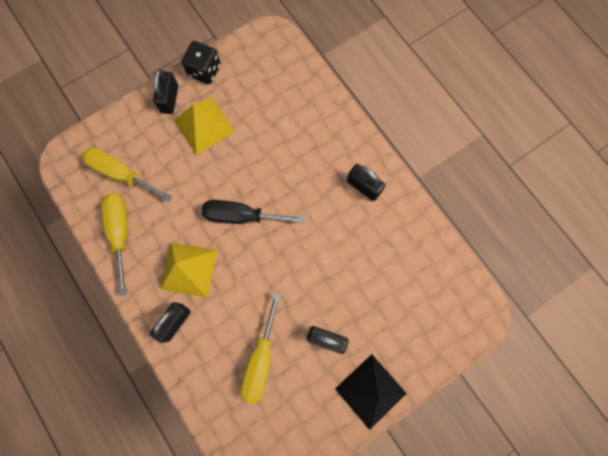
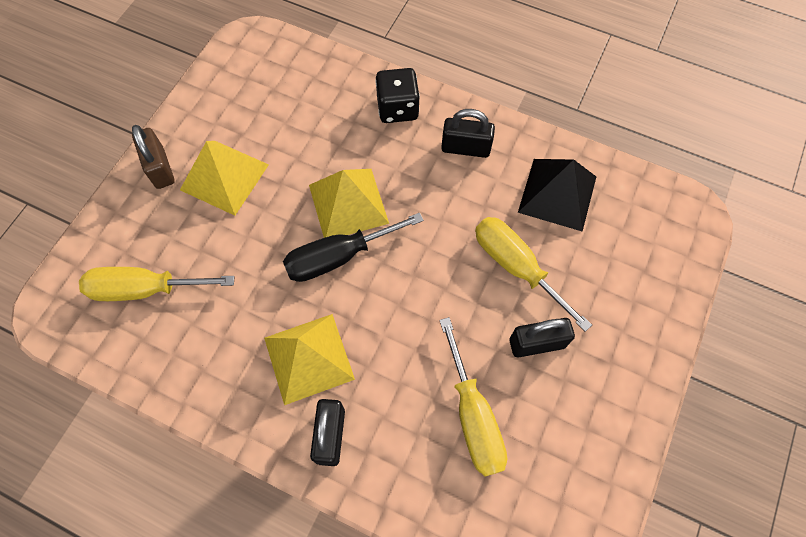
camera: 30 degrees left, 10 degrees down
(121, 233) = (187, 363): yellow screwdriver -> yellow screwdriver (516, 267)
(169, 99) = (160, 168): black padlock -> brown padlock
(204, 71) = (188, 115): black dice -> black dice (397, 108)
(267, 184) = (348, 204): none -> yellow pyramid
(370, 391) = (630, 374): black pyramid -> black pyramid (557, 194)

